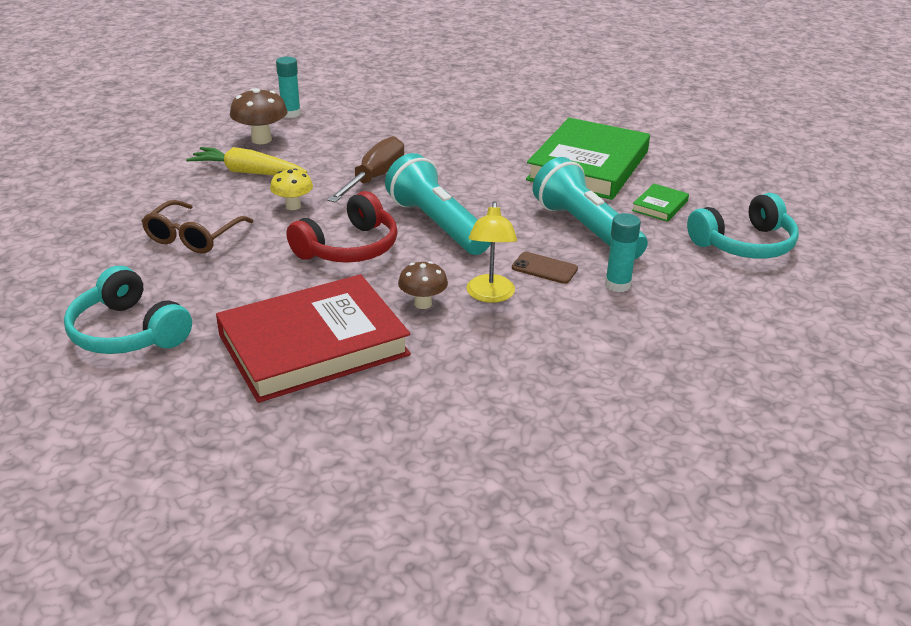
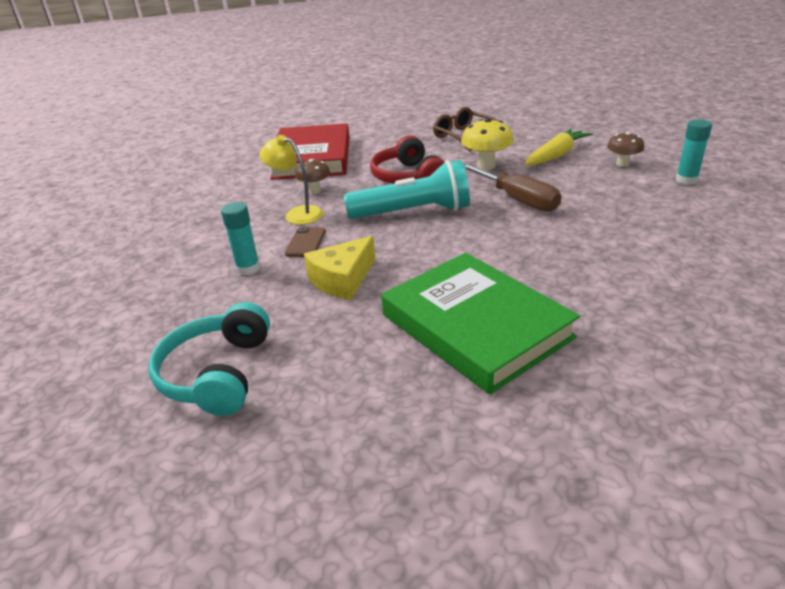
camera: 120 degrees right, 0 degrees up
(127, 332) = (374, 121): turquoise headphones -> none
(261, 140) = (622, 164): brown mushroom -> brown mushroom, size x0.66
(293, 206) = (486, 166): yellow mushroom -> yellow mushroom, size x1.51
(544, 268) = (305, 242): brown phone -> brown phone turned 45 degrees counterclockwise
(585, 229) = (343, 280): turquoise flashlight -> yellow cheese
(660, 206) = (344, 345): green book -> none

